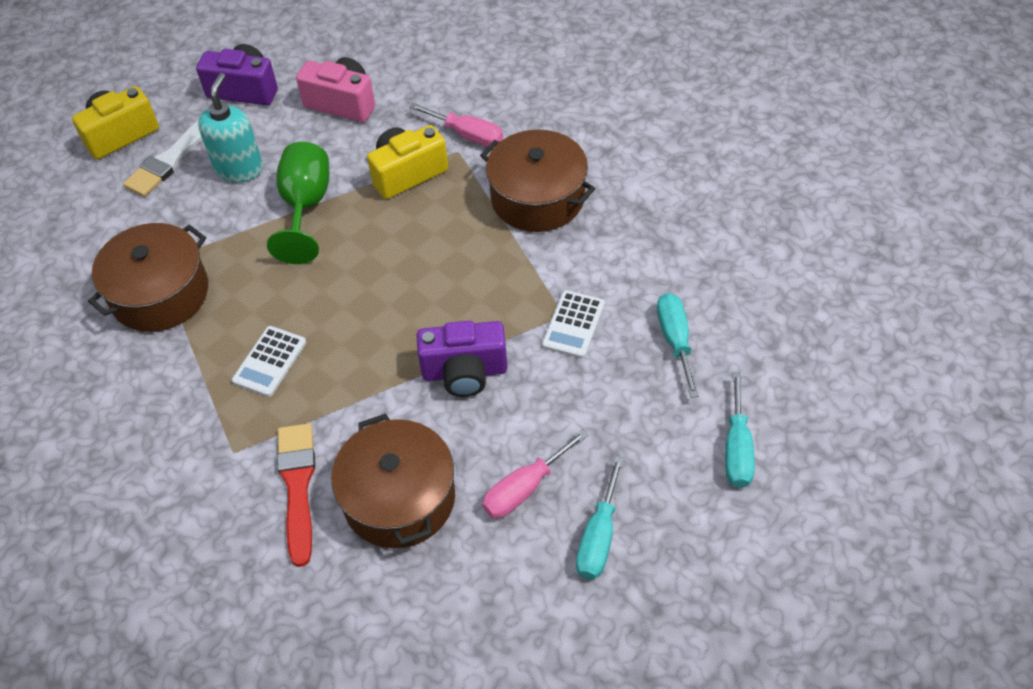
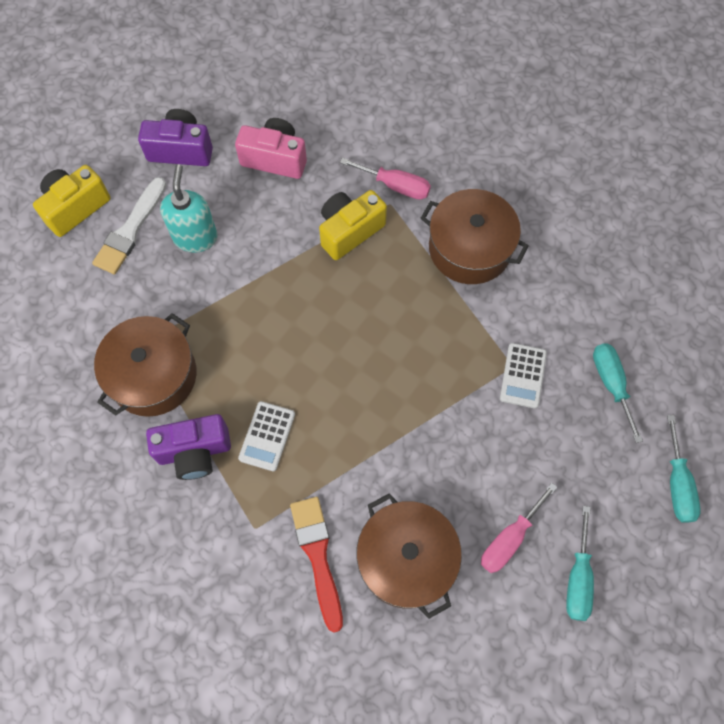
camera: 10 degrees left, 15 degrees up
(306, 207) = (265, 273): green goblet -> none
(464, 372) = (438, 431): purple camera -> purple camera (194, 452)

